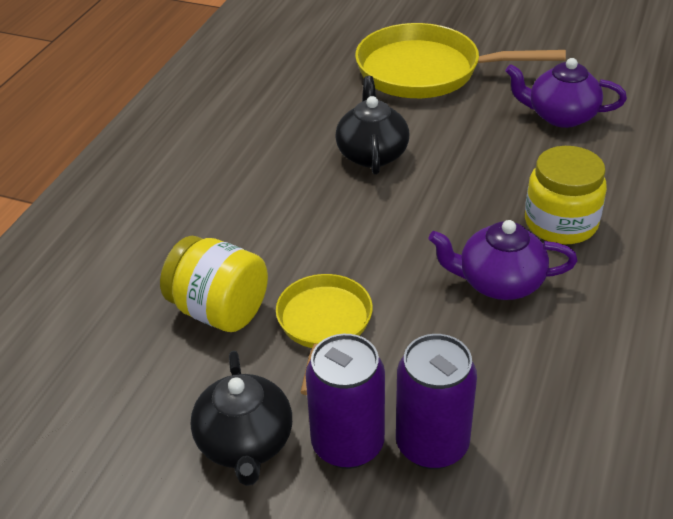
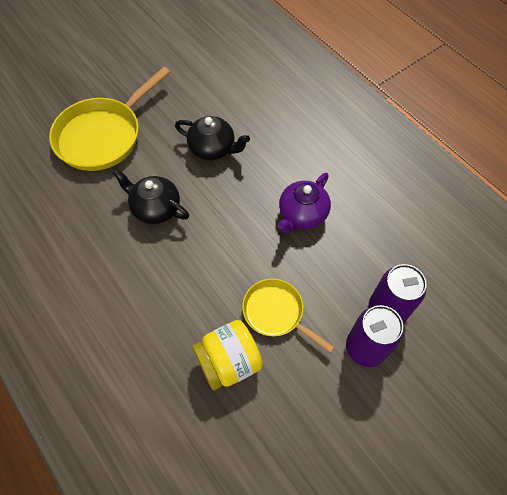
camera: 60 degrees left, 20 degrees up
(245, 443) = (336, 398): black teapot -> black teapot (213, 148)
(560, 223) = (280, 161): yellow jar -> none
(561, 116) = (199, 105): purple teapot -> none

